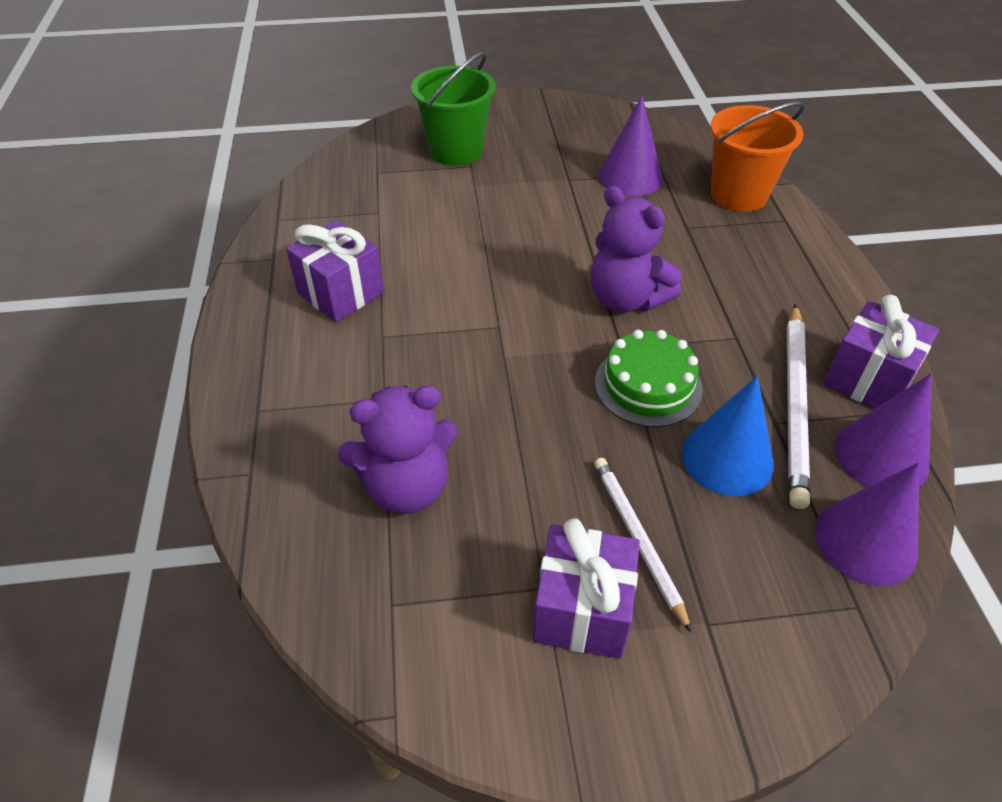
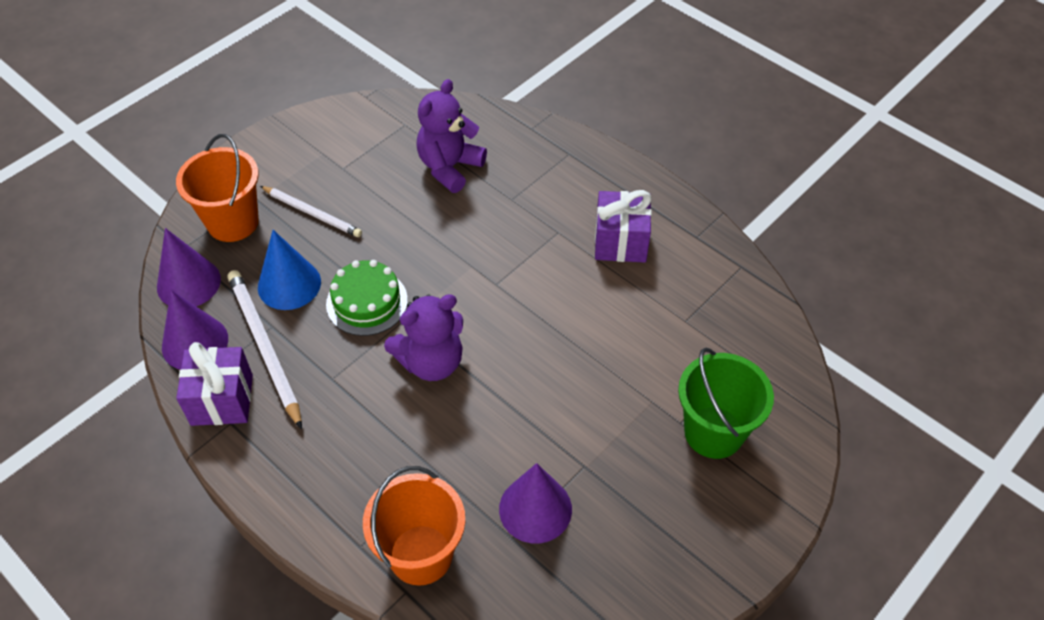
camera: 140 degrees right, 5 degrees up
(582, 610) = (317, 170): purple gift -> none
(626, 299) = (431, 362): purple teddy bear -> purple teddy bear turned 150 degrees clockwise
(762, 601) = (233, 222): none -> orange bucket

